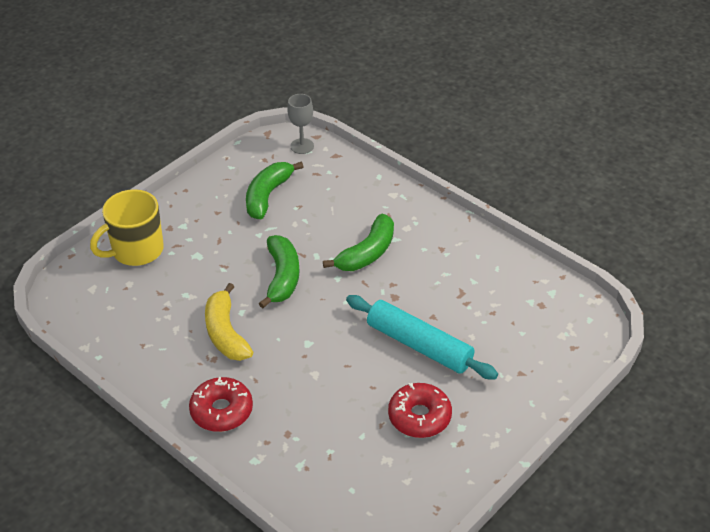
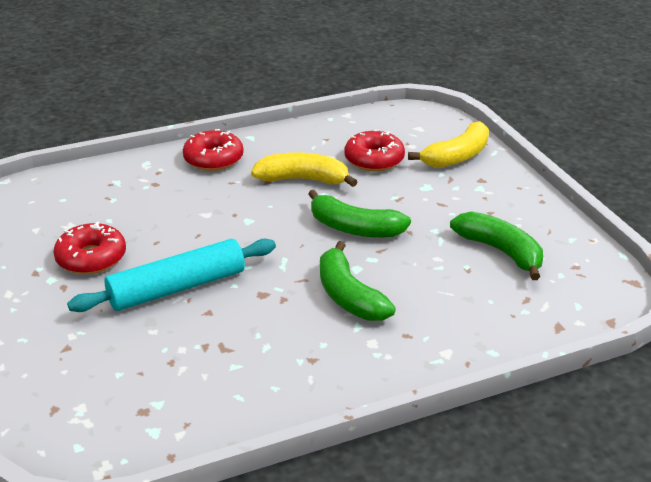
camera: 115 degrees right, 10 degrees down
(136, 250) = (457, 156): yellow mug -> yellow banana
(167, 299) = (374, 159): none -> red donut
(302, 146) = (592, 303): grey goblet -> none

